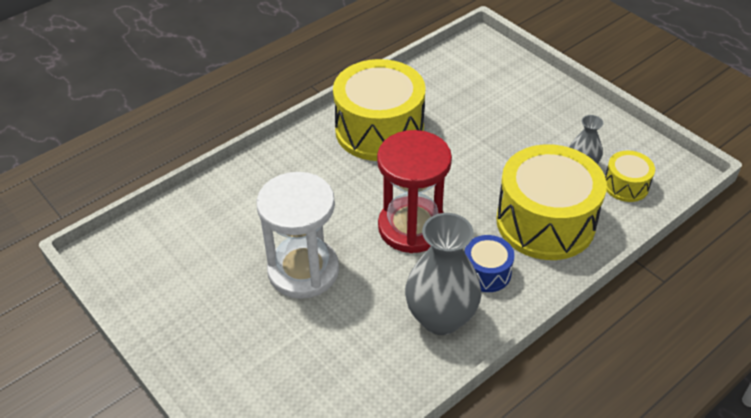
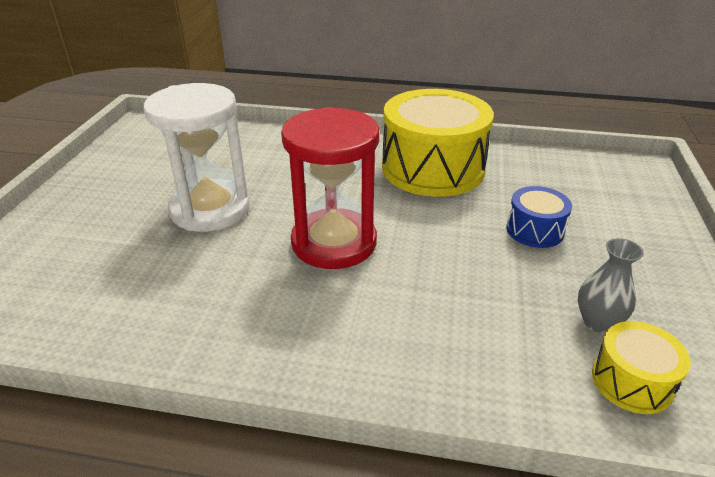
camera: 50 degrees right, 10 degrees down
(441, 318) = (225, 322): grey vase -> none
(486, 272) = (328, 324): blue drum -> blue drum (534, 230)
(545, 222) = (464, 335): yellow drum -> none

